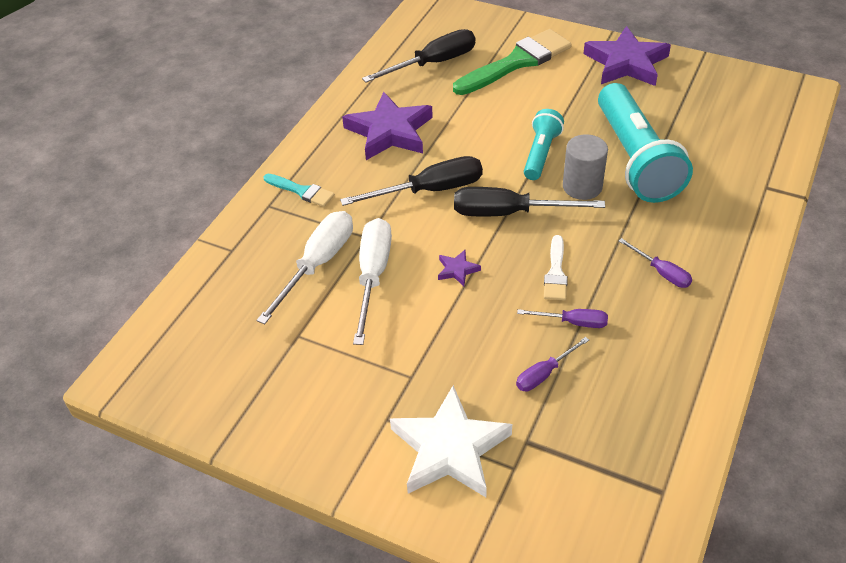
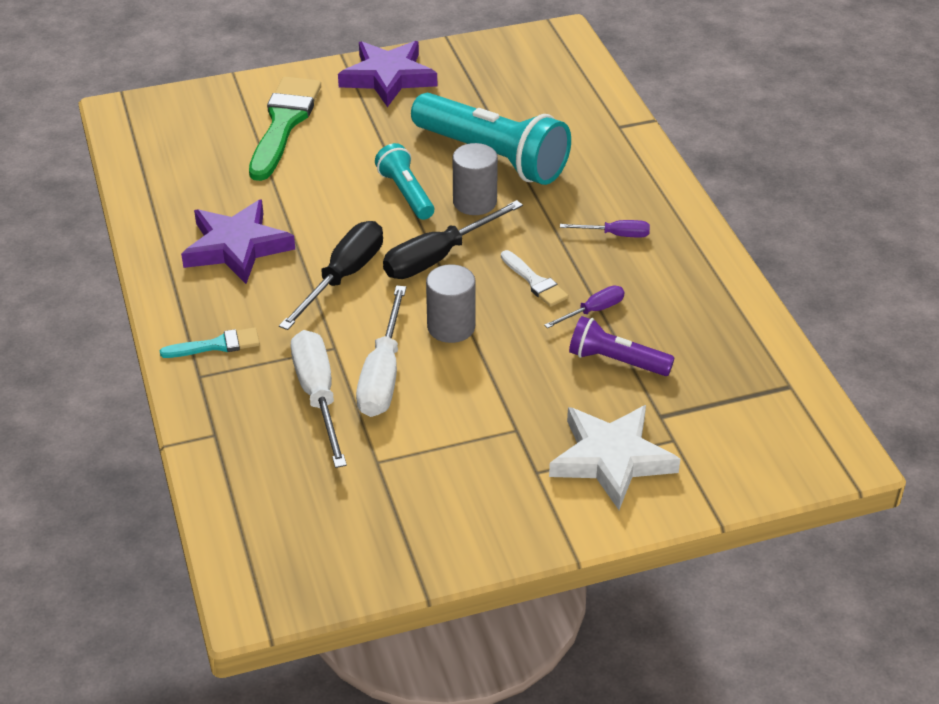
camera: 45 degrees left, 5 degrees down
(373, 276) = (383, 375): white screwdriver -> white screwdriver turned 135 degrees counterclockwise
(433, 63) = (200, 163): black screwdriver -> none
(457, 270) = (451, 327): purple star -> grey cylinder
(544, 374) = (616, 361): purple screwdriver -> purple flashlight

